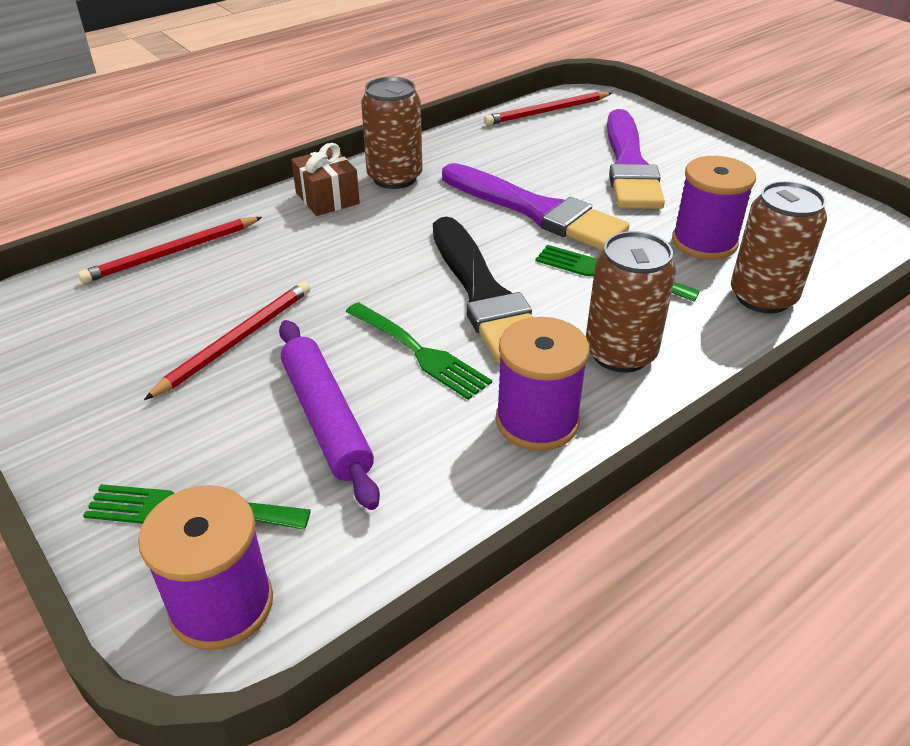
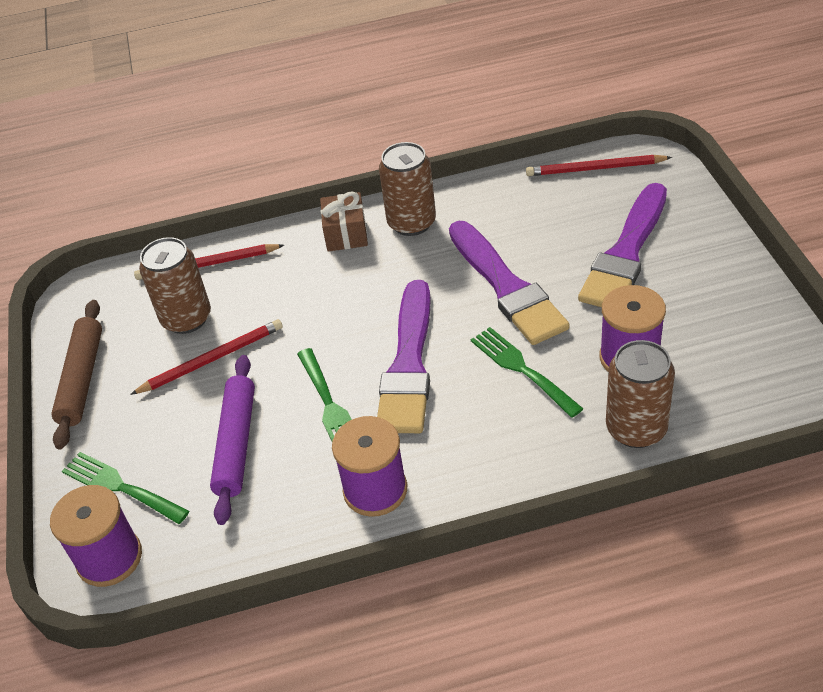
camera: 30 degrees right, 5 degrees up
(58, 401) = (82, 379): none -> brown rolling pin
(484, 295) = (408, 364): black brush -> purple brush
(620, 353) = (477, 449): brown can -> brown can (186, 318)

